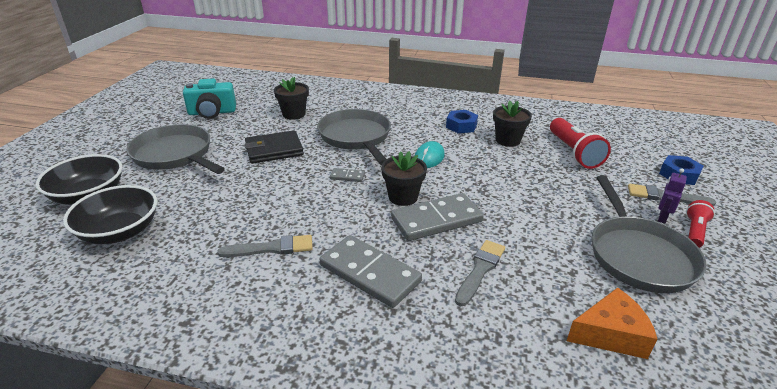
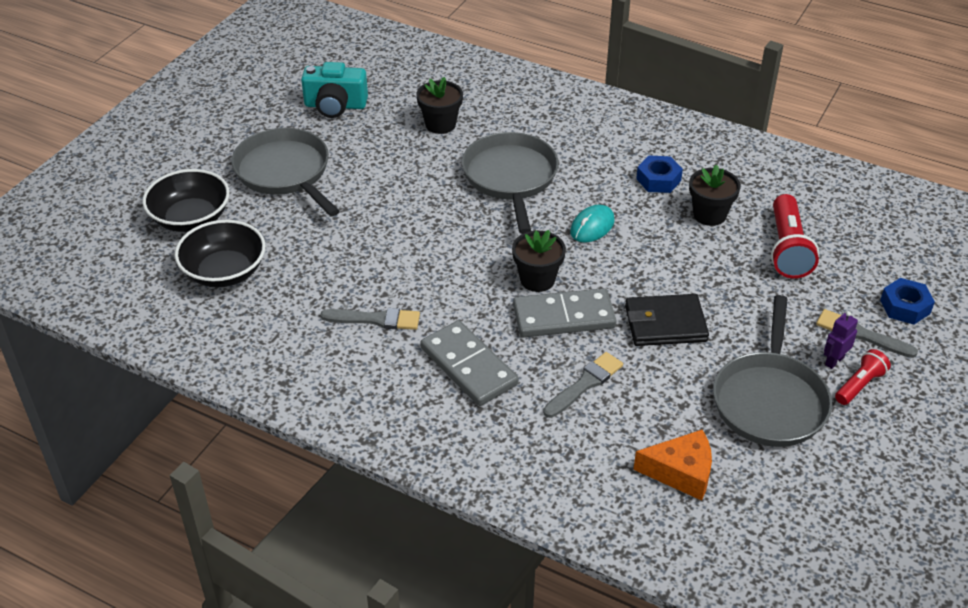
camera: 15 degrees right, 10 degrees up
(274, 150) = (403, 183): black wallet -> black wallet (665, 323)
(347, 176) = (481, 239): grey domino -> none

